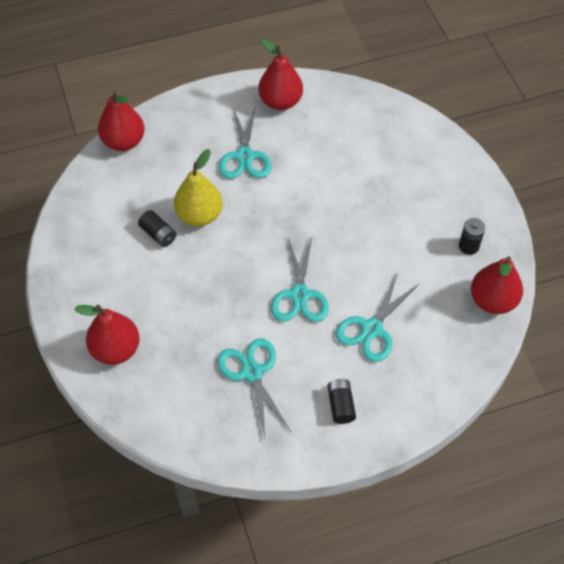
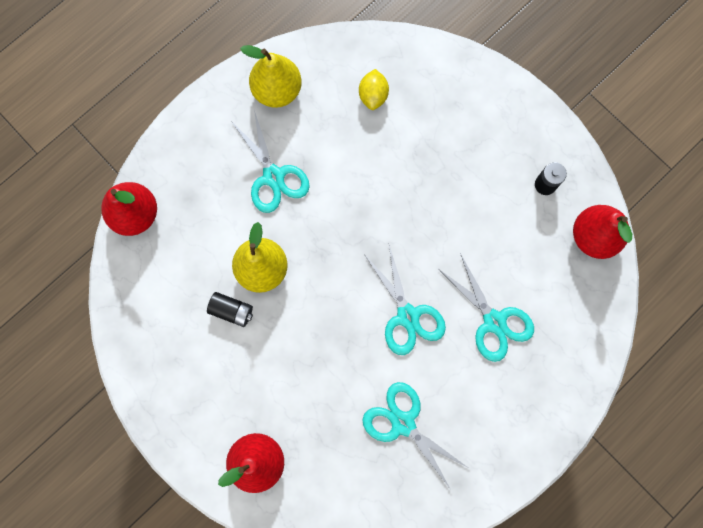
camera: 25 degrees left, 20 degrees up
(280, 102) = (277, 91): red pear -> yellow pear
(341, 405) = (502, 418): black battery -> none
(355, 132) = (373, 96): none -> yellow lemon
(371, 329) = (494, 321): turquoise scissors -> turquoise scissors turned 45 degrees counterclockwise

